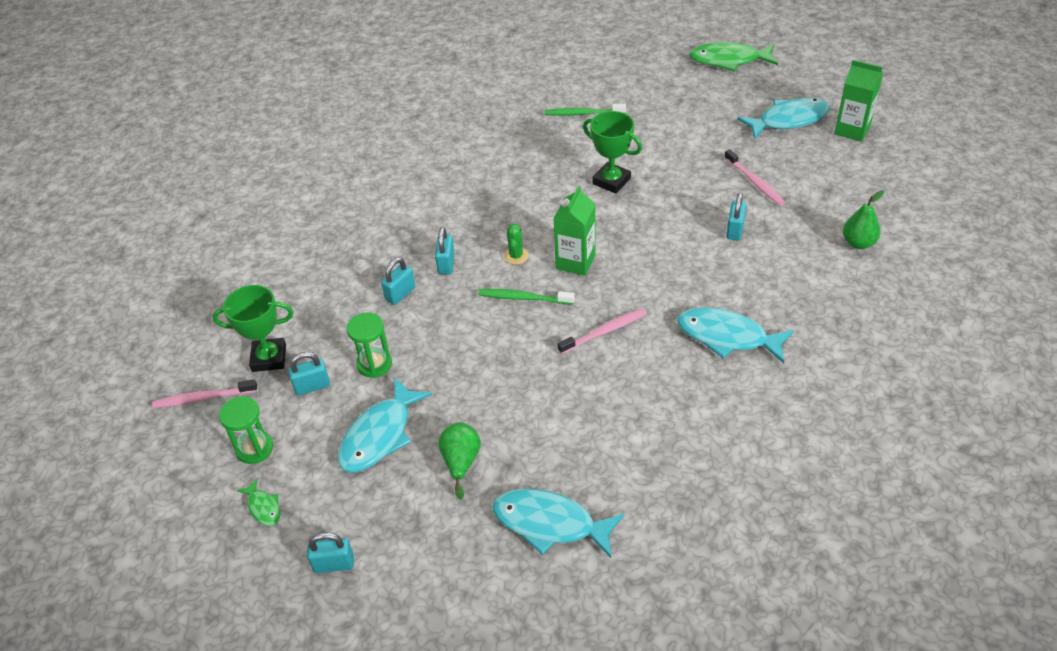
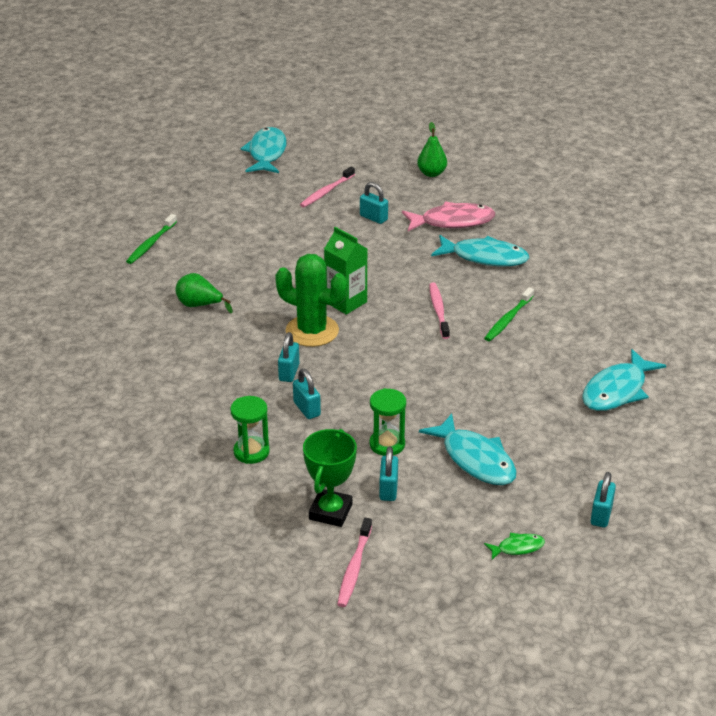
camera: 70 degrees left, 10 degrees down
(254, 448) = (443, 542): green hourglass -> green hourglass (251, 452)
(446, 264) = (289, 372): turquoise padlock -> turquoise padlock turned 75 degrees clockwise
(461, 462) = (532, 420): green pear -> green pear (199, 305)
(516, 256) = (312, 331): green cactus -> green cactus, size x2.20
(523, 298) = (368, 340): green toothbrush -> green toothbrush (508, 319)
(611, 181) = (260, 256): green trophy -> none
(727, 337) = (485, 257): turquoise fish -> turquoise fish turned 120 degrees counterclockwise
(728, 60) = (158, 153): green fish -> none
(754, 182) = (326, 192): pink toothbrush -> pink toothbrush turned 135 degrees clockwise
(776, 290) = (452, 222): none -> pink fish
(852, 130) = (306, 132): green carton -> none

